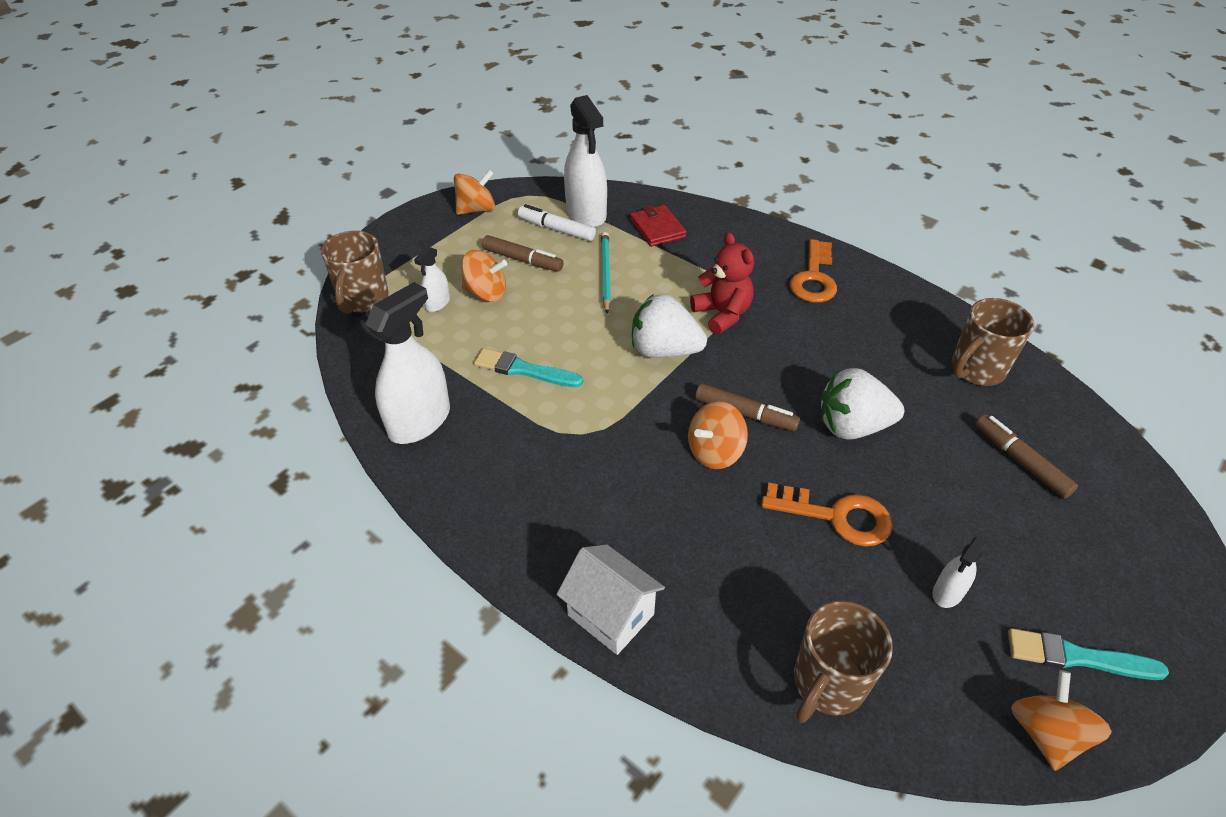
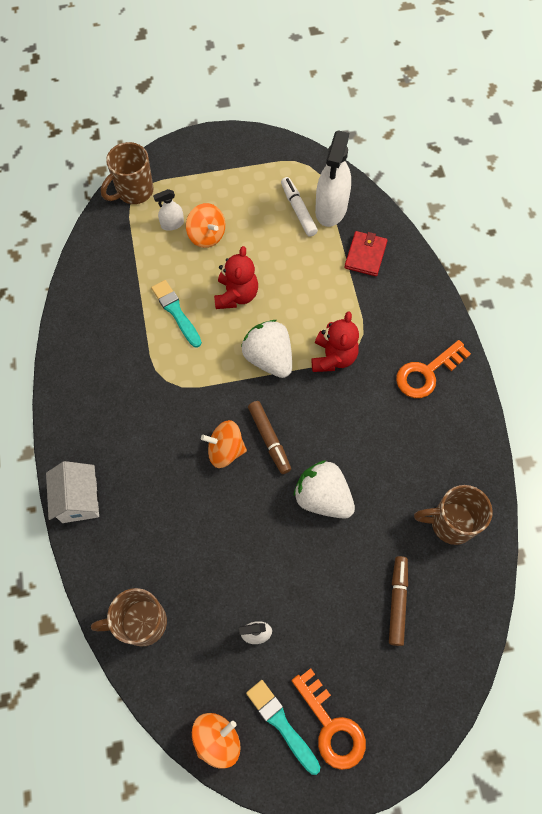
camera: 40 degrees right, 20 degrees up
(419, 421) = (91, 307): white spray bottle -> none
(476, 209) = (263, 157): orange spinning top -> none
(522, 260) = (252, 223): brown marker -> none
(572, 321) = (236, 295): none -> red teddy bear
(605, 273) = (293, 270): turquoise pencil -> none
(836, 516) = (248, 543): orange key -> orange key (331, 726)

